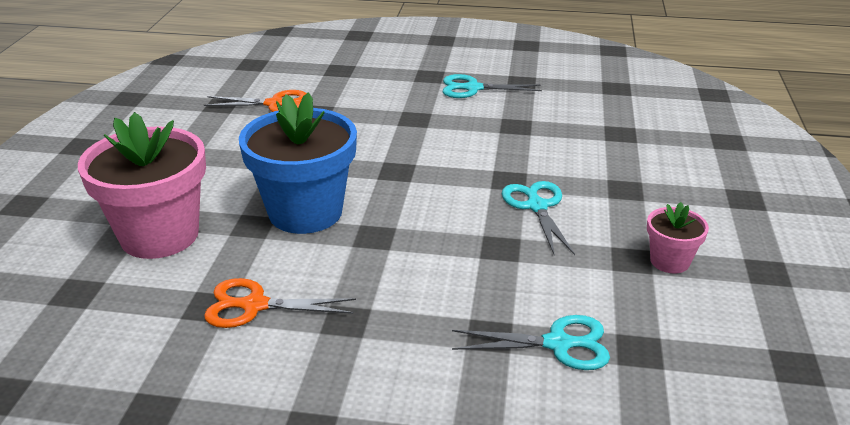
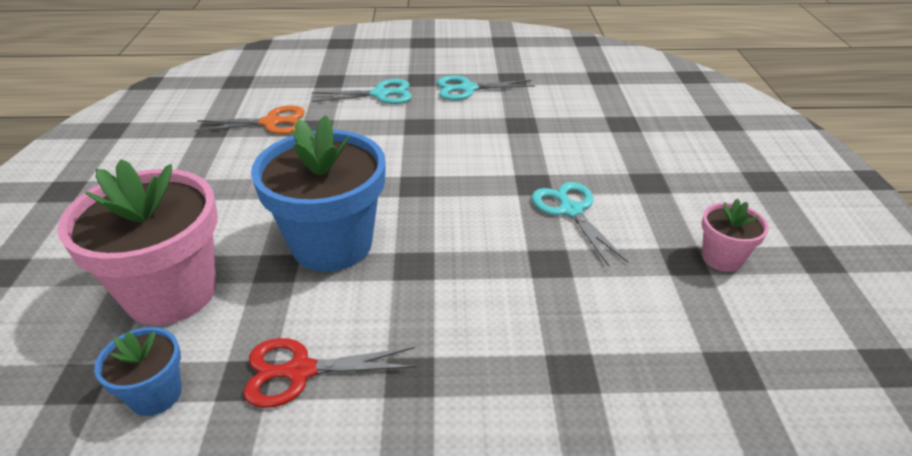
camera: 10 degrees left, 5 degrees up
(134, 308) = (156, 394): none -> blue flower pot
(255, 305) = (300, 371): orange scissors -> red scissors
(557, 344) = (648, 374): turquoise scissors -> turquoise scissors (380, 94)

